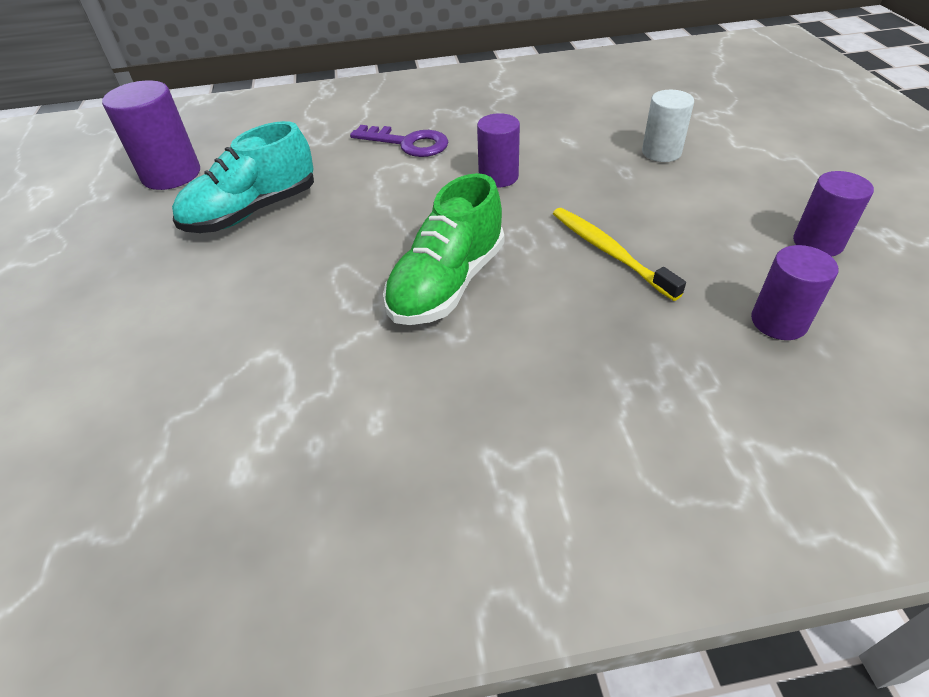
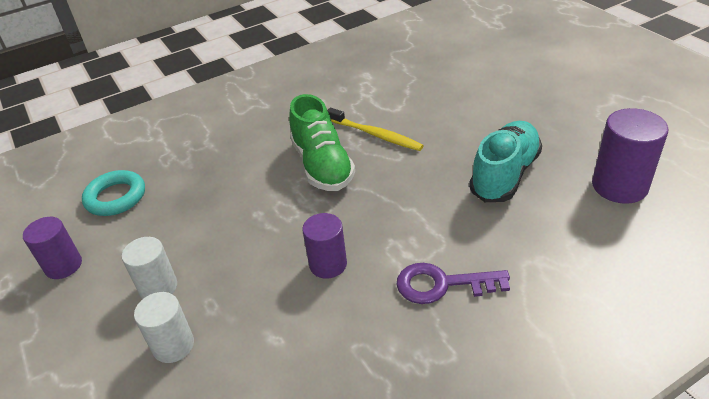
camera: 160 degrees right, 5 degrees down
(447, 284) = (322, 165): green shoe -> green shoe turned 150 degrees clockwise
(609, 251) = (220, 216): yellow toothbrush -> yellow toothbrush (376, 135)
(684, 196) = (158, 287): none -> white cylinder
(778, 321) = (116, 197): purple cylinder -> turquoise ring

